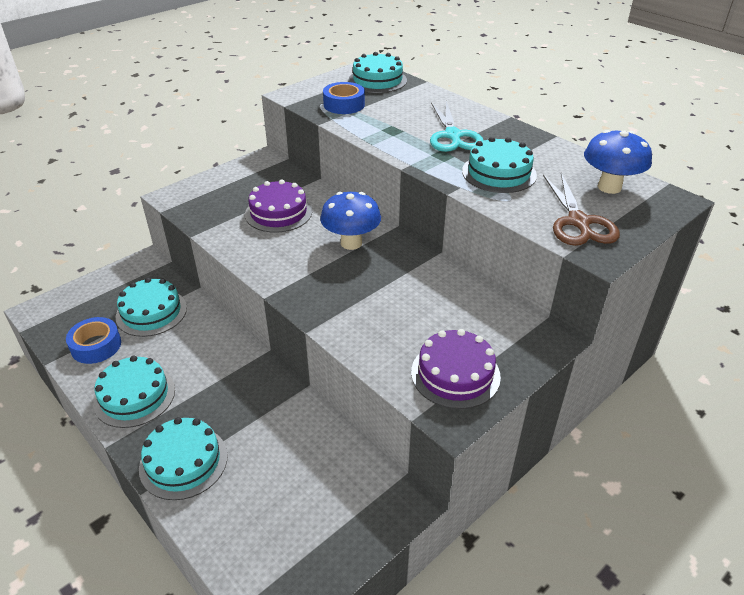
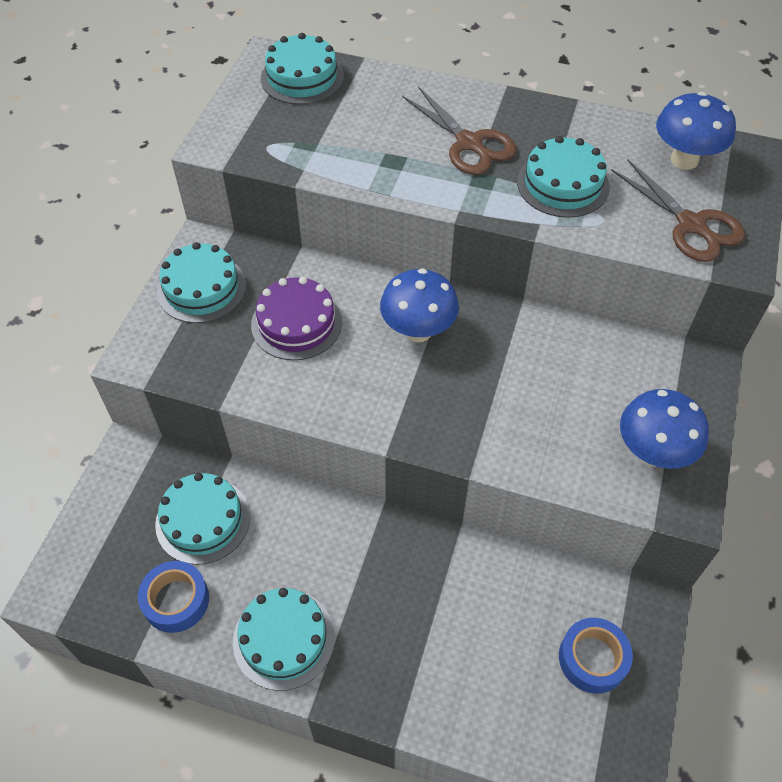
camera: 30 degrees left, 15 degrees up
(183, 462) = (408, 684): turquoise cake -> turquoise cake (201, 288)
(344, 104) = (297, 138): blue tape -> blue tape (592, 659)
(453, 136) = (469, 143): turquoise scissors -> brown scissors
(455, 374) = (652, 453): purple cake -> blue mushroom

